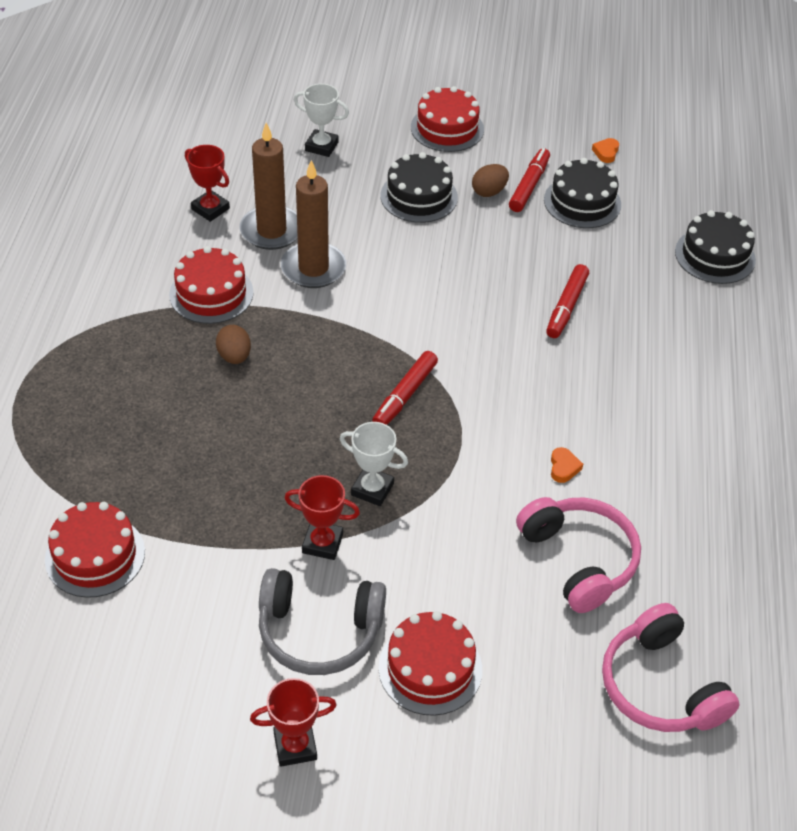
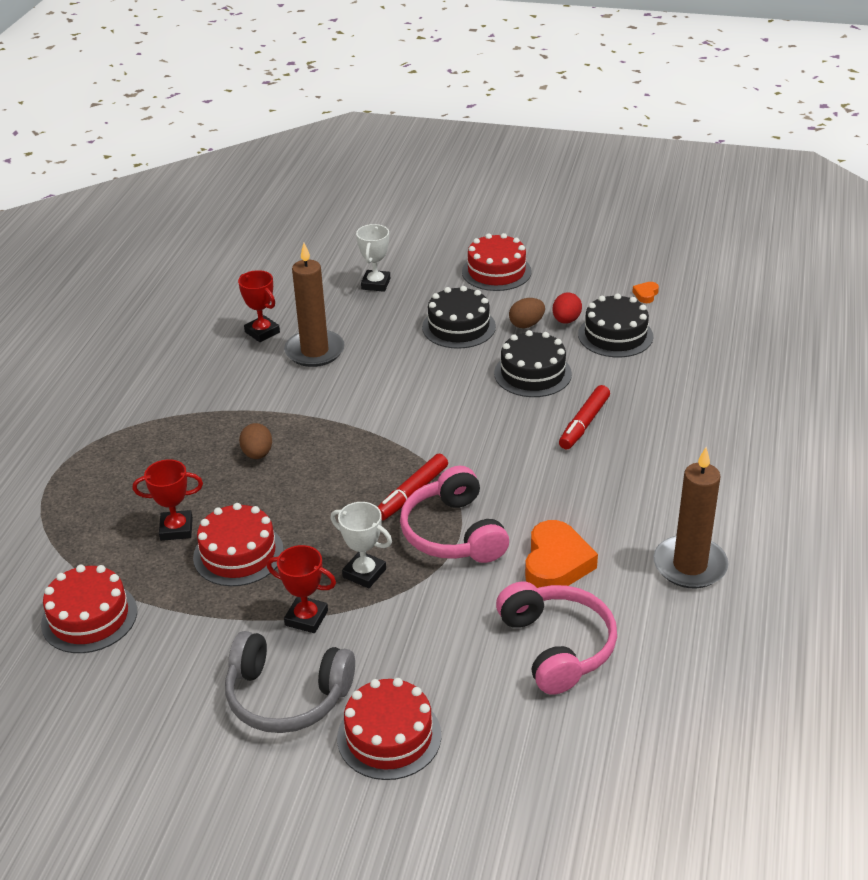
camera: 10 degrees right, 10 degrees down
(211, 293) = (247, 401): red cake -> red cake (238, 553)
(295, 746) = (241, 799): red trophy -> red trophy (176, 529)
(313, 268) = (347, 383): brown candle -> brown candle (690, 565)
(321, 146) = (375, 284): white trophy -> white trophy turned 75 degrees clockwise
(529, 186) = (566, 320): red marker -> red egg
(563, 467) = (556, 563): orange heart -> orange heart, size x2.22
(660, 686) = (620, 768): pink headphones -> pink headphones (453, 533)
(715, 256) = (739, 384): black cake -> black cake (532, 373)

